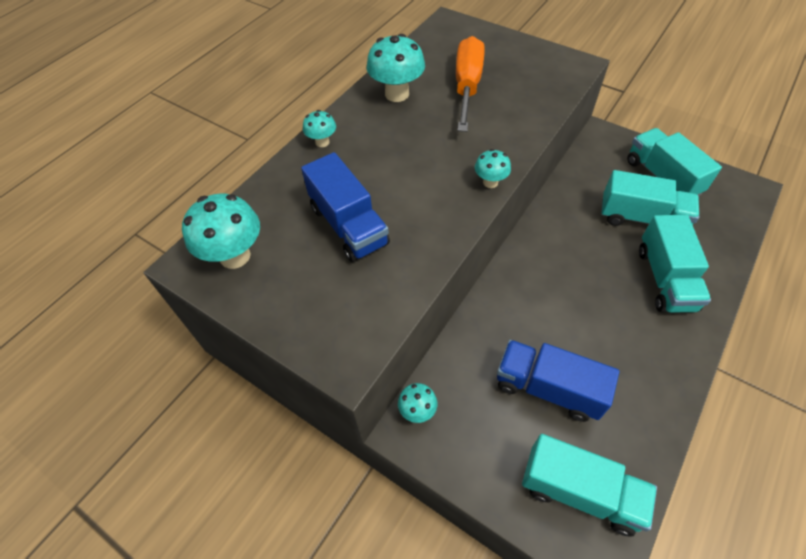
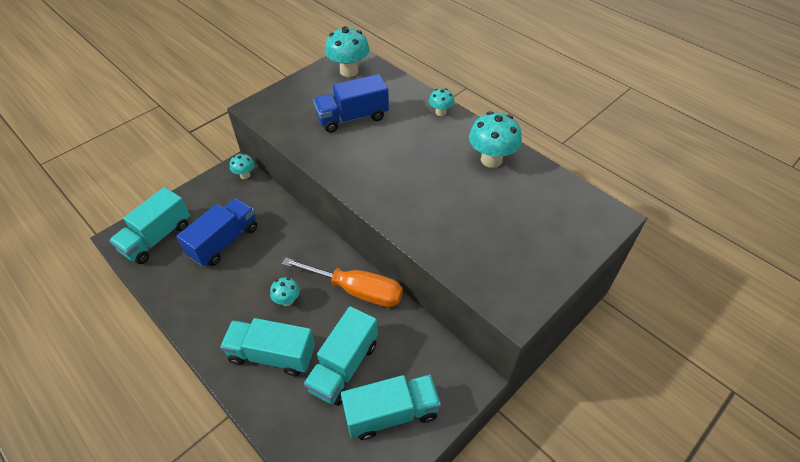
camera: 100 degrees right, 5 degrees down
(467, 86) = (493, 208): orange screwdriver -> orange screwdriver (356, 290)
(490, 182) = (364, 196): turquoise mushroom -> turquoise mushroom (287, 300)

